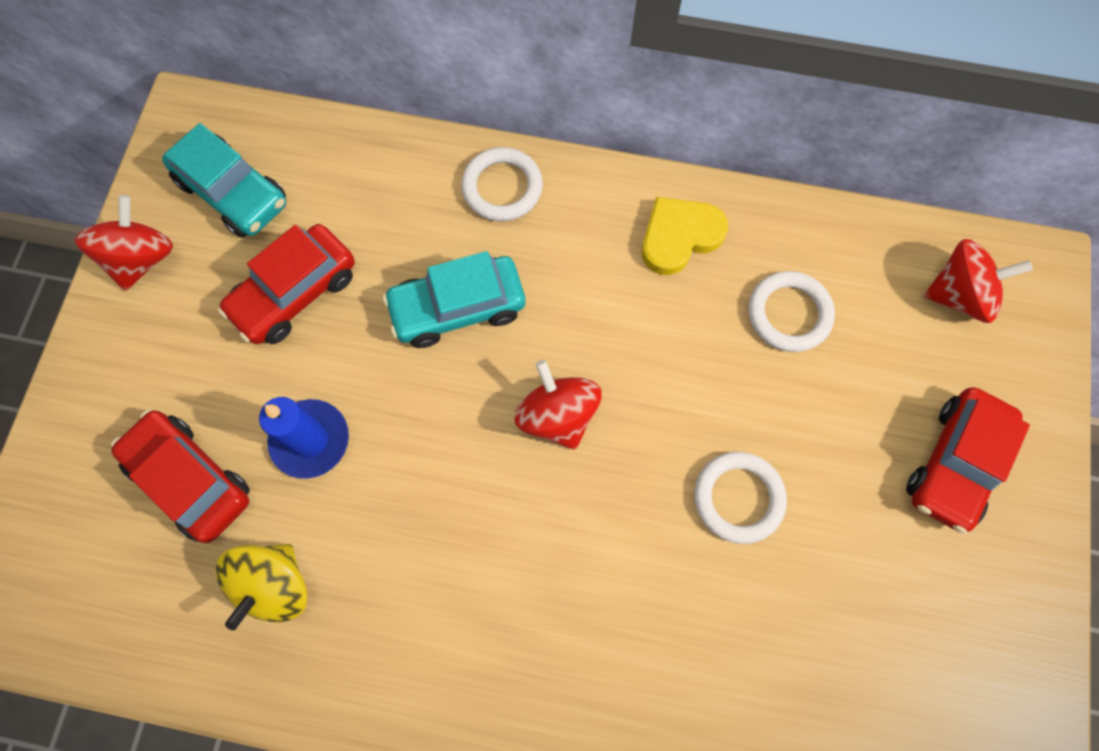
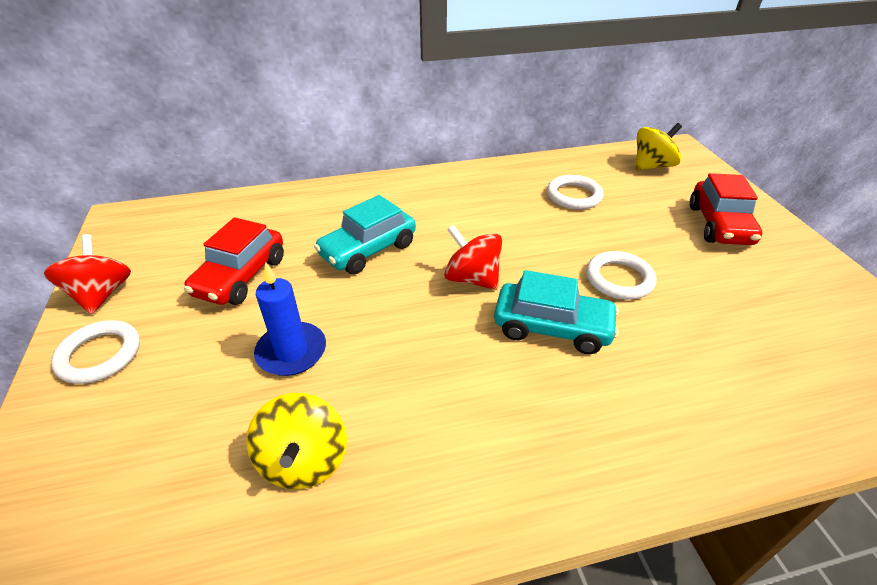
camera: 25 degrees left, 30 degrees down
(191, 479) = (190, 414): red car -> none
(233, 193) = (170, 242): turquoise car -> turquoise car (552, 328)
(502, 187) = (364, 193): white ring -> white ring (100, 355)
(679, 237) = (486, 185): yellow heart -> none
(959, 294) = (652, 166): red spinning top -> yellow spinning top

